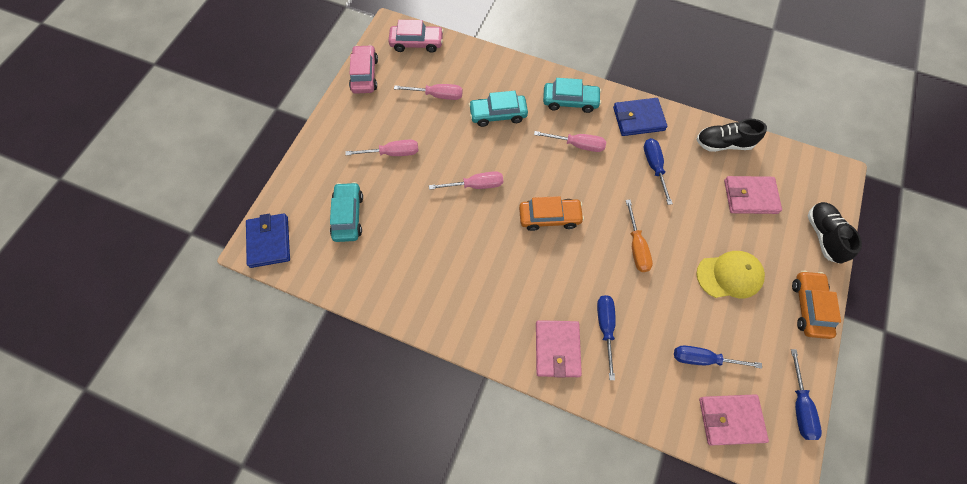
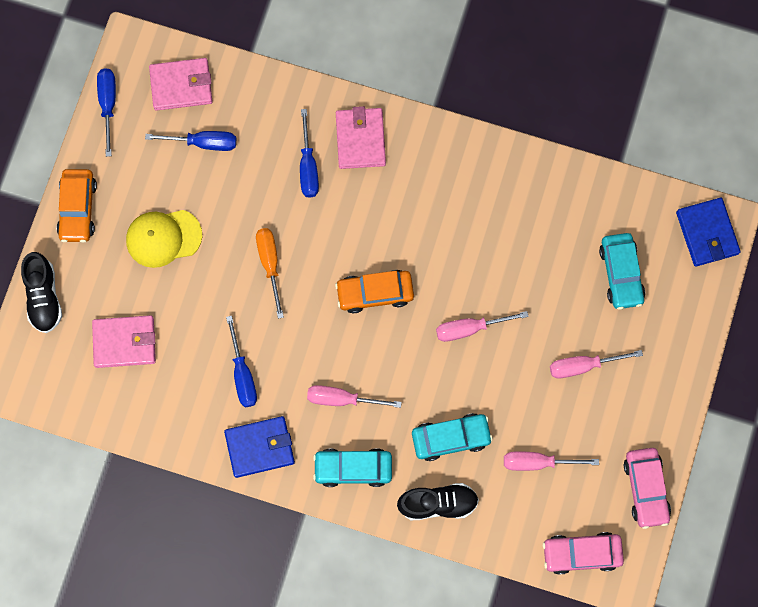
camera: 175 degrees right, 10 degrees up
(723, 144) = (149, 417): black shoe -> black shoe (438, 503)

